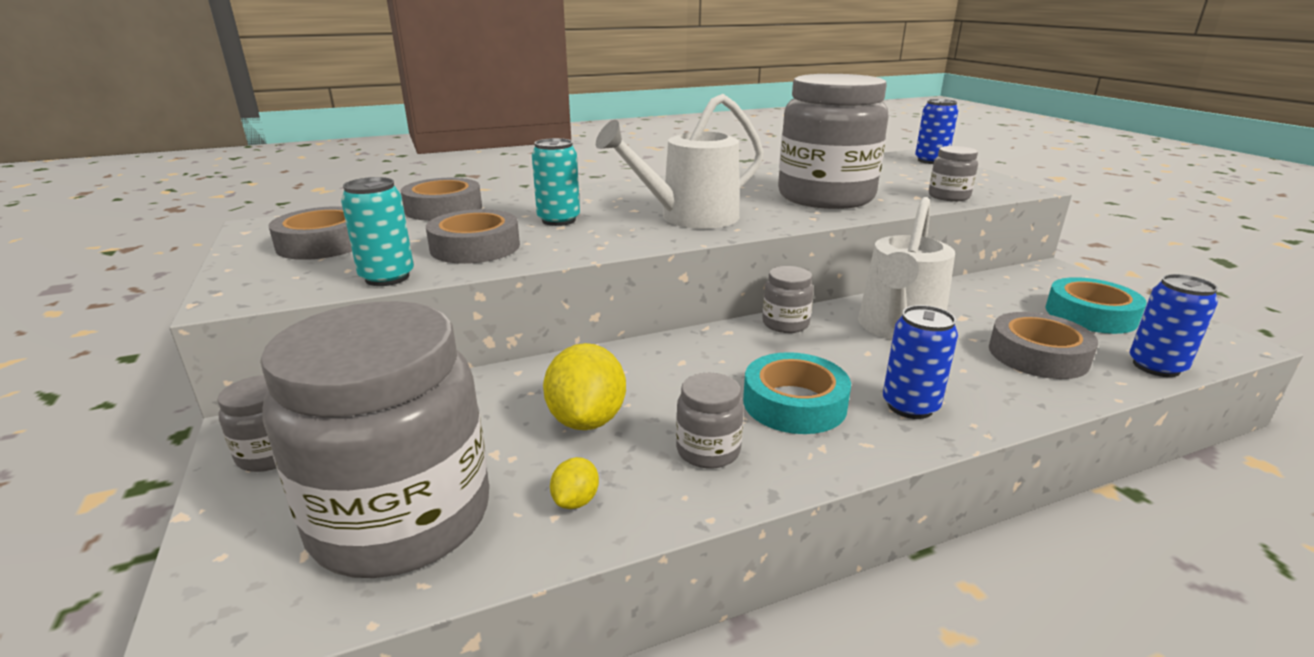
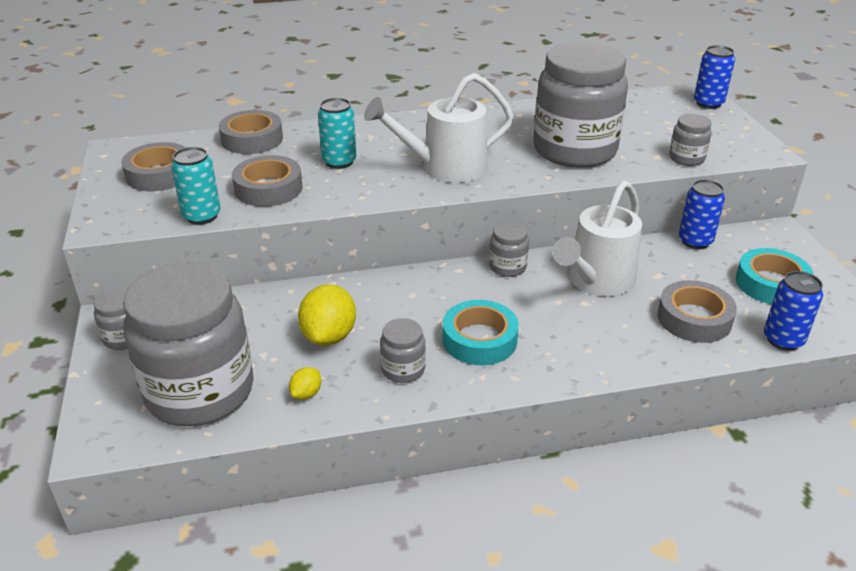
camera: 10 degrees right, 10 degrees up
(910, 406) = (563, 352): blue can -> blue can (695, 241)

